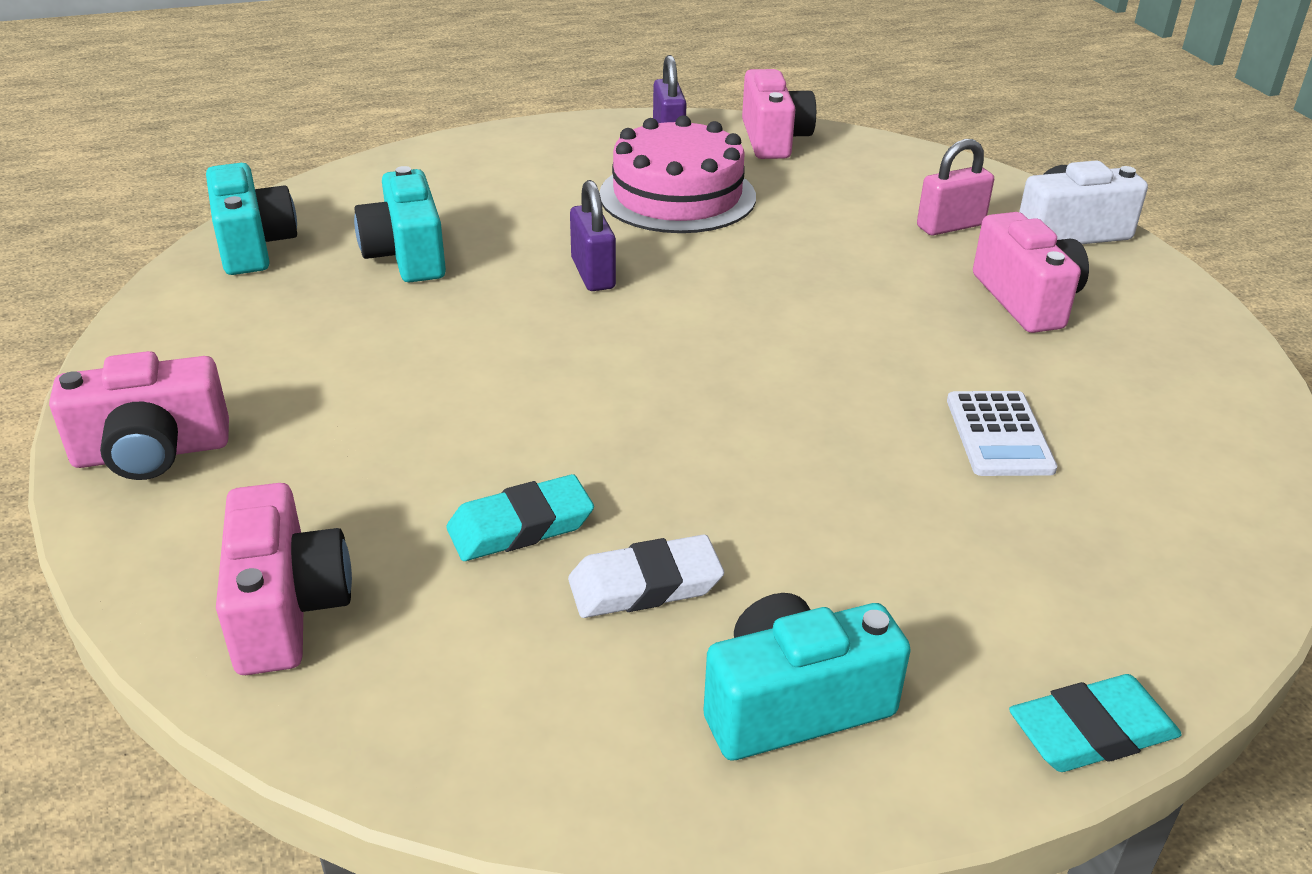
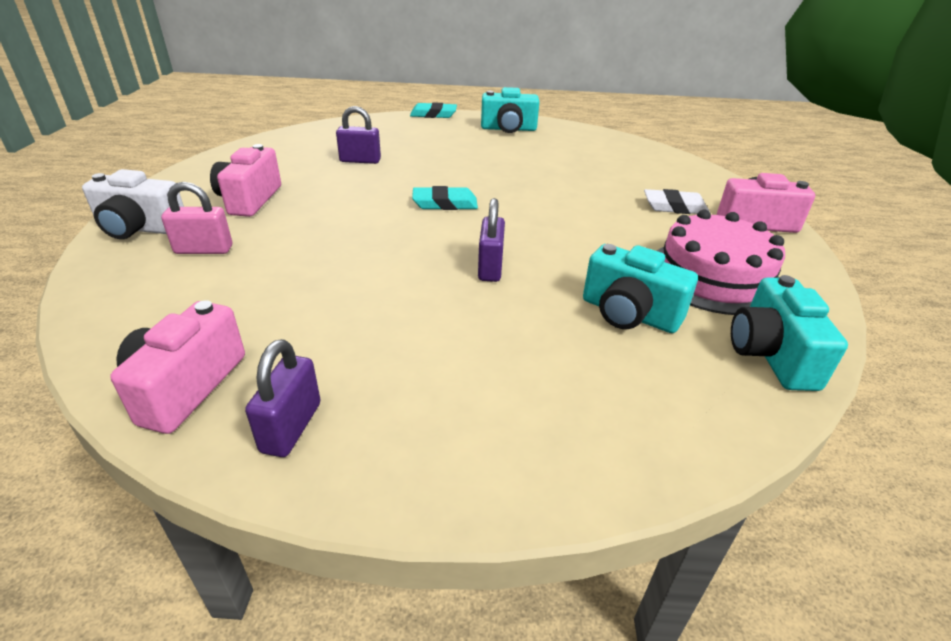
camera: 160 degrees left, 0 degrees up
(286, 609) = (668, 168): pink camera -> none
(407, 255) = (629, 314): turquoise camera -> turquoise camera turned 120 degrees clockwise
(520, 526) = (578, 171): turquoise eraser -> turquoise eraser (445, 204)
(645, 585) = (538, 152): white eraser -> white eraser (675, 207)
(677, 196) = (369, 326): pink cake -> pink cake (713, 276)
(999, 435) = (360, 160): white calculator -> purple padlock

